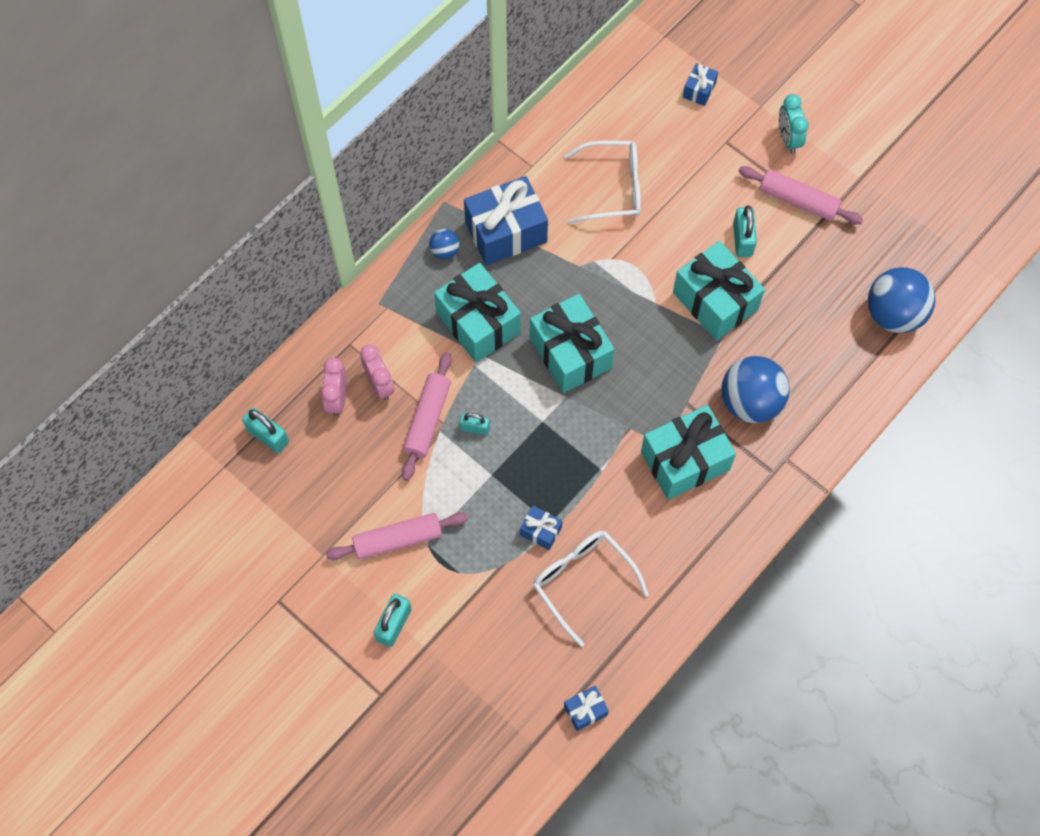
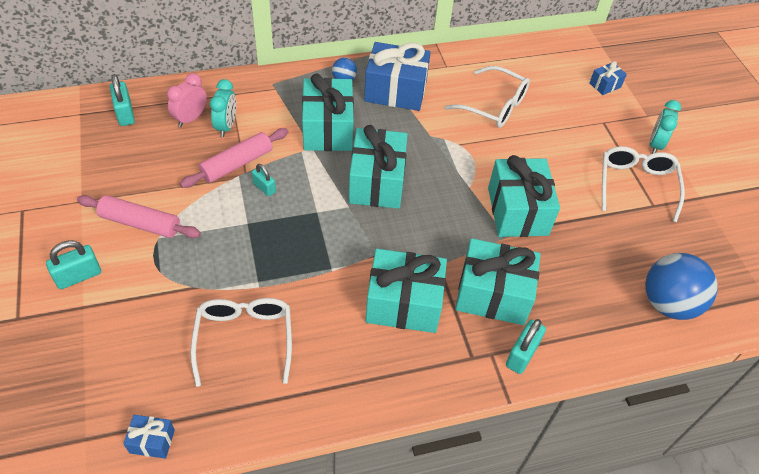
camera: 30 degrees right, 15 degrees down
(379, 384) = (226, 126): pink clock -> turquoise clock
(540, 531) = (246, 282): blue gift -> none
(742, 239) = (571, 185): turquoise padlock -> turquoise padlock (522, 354)
(750, 402) = (493, 294): blue ball -> turquoise gift
(798, 201) = (636, 185): pink rolling pin -> white glasses

